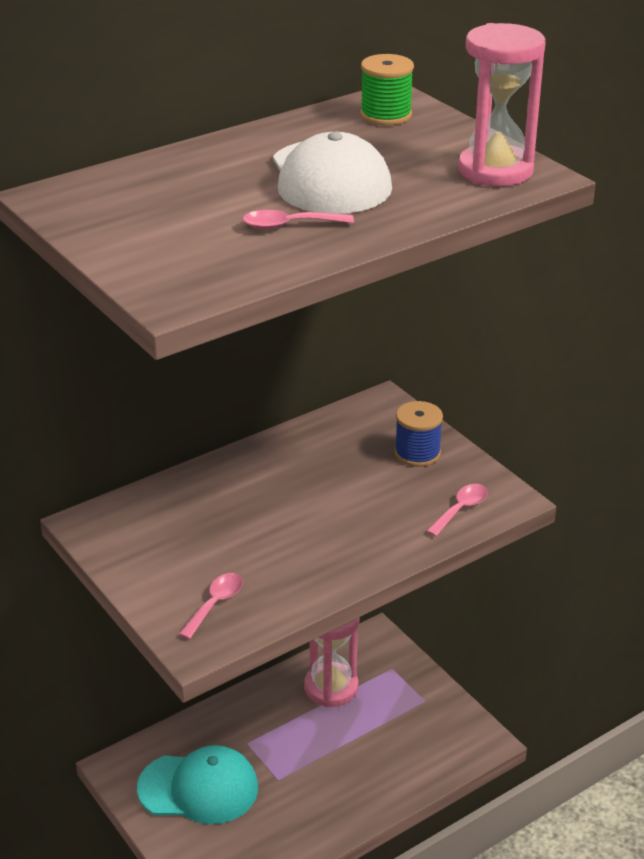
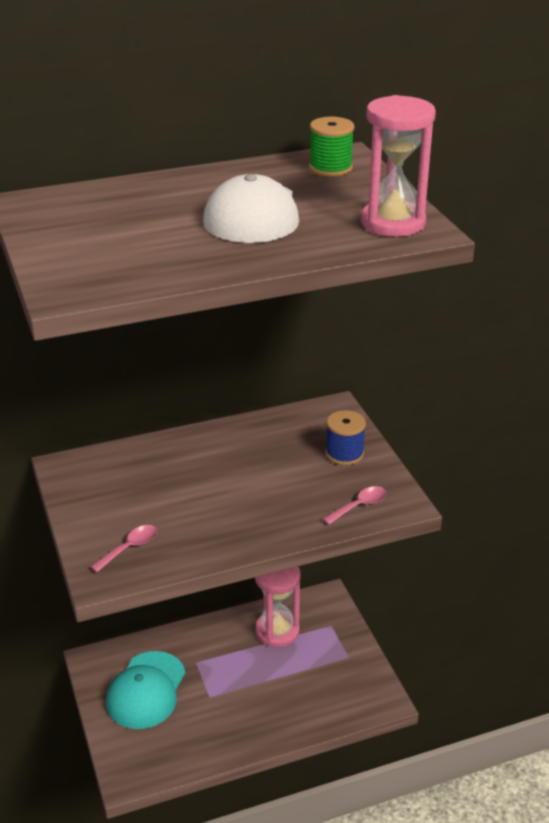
camera: 15 degrees right, 0 degrees up
(199, 788) = (146, 690): turquoise cap -> turquoise cap turned 90 degrees clockwise
(289, 225) = (194, 246): pink spoon -> none

